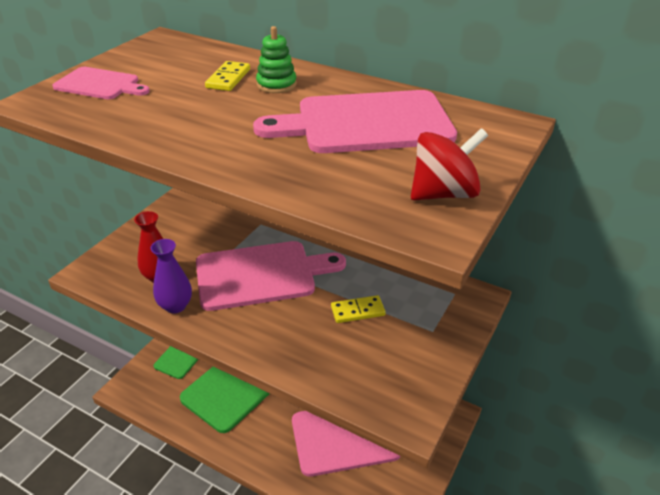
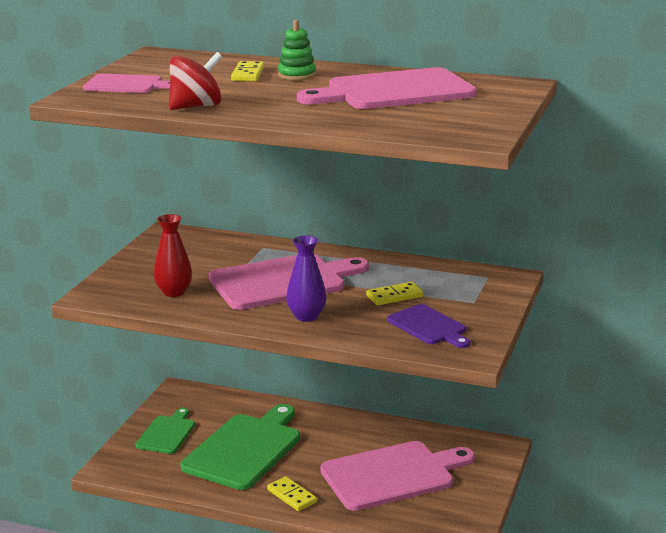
camera: 10 degrees left, 15 degrees down
(175, 306) = (204, 309): purple vase -> purple vase (306, 316)
(260, 448) = (291, 496): none -> yellow domino
(378, 364) = (429, 326): none -> purple cutting board
(443, 194) = (478, 121): red spinning top -> red spinning top (196, 106)

